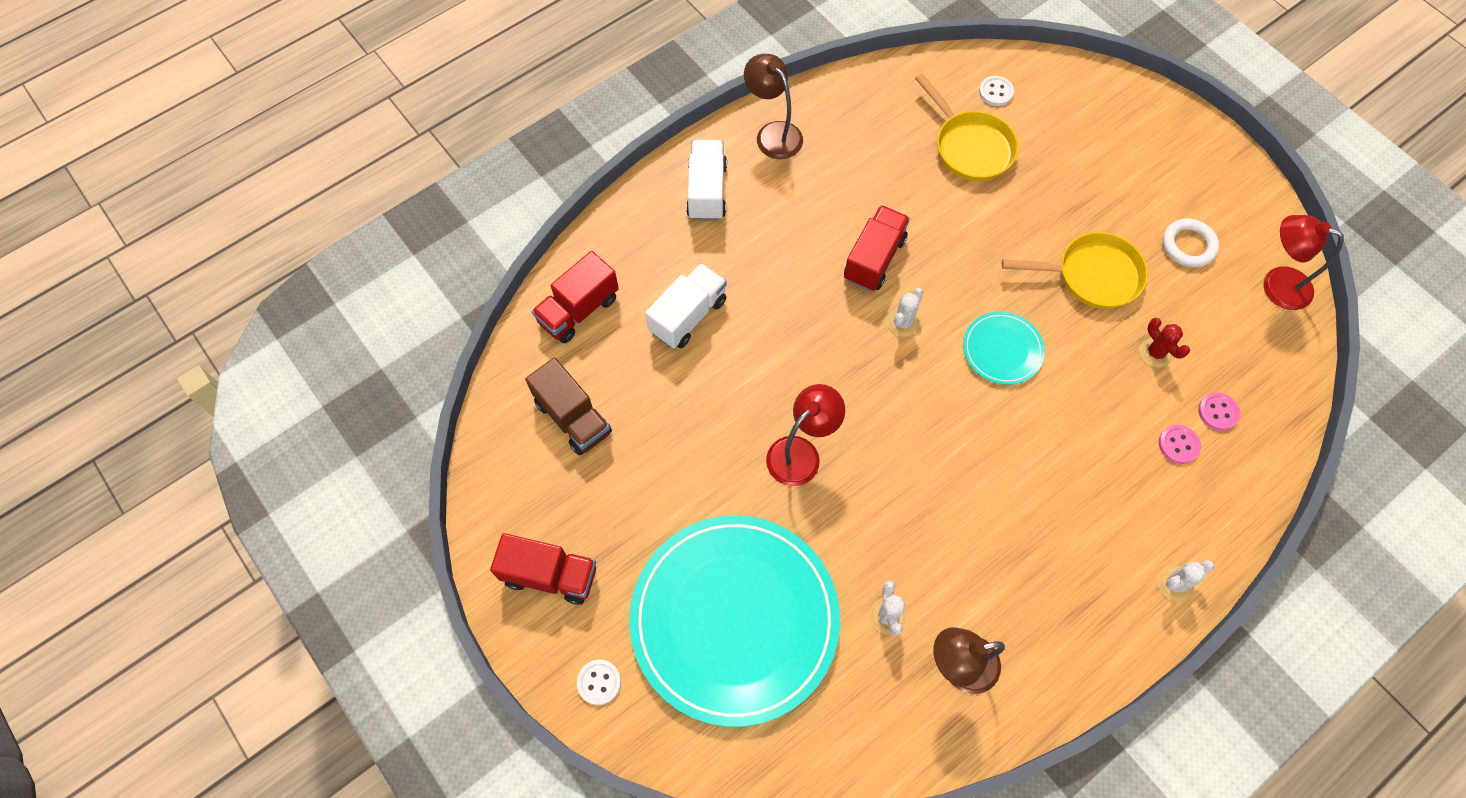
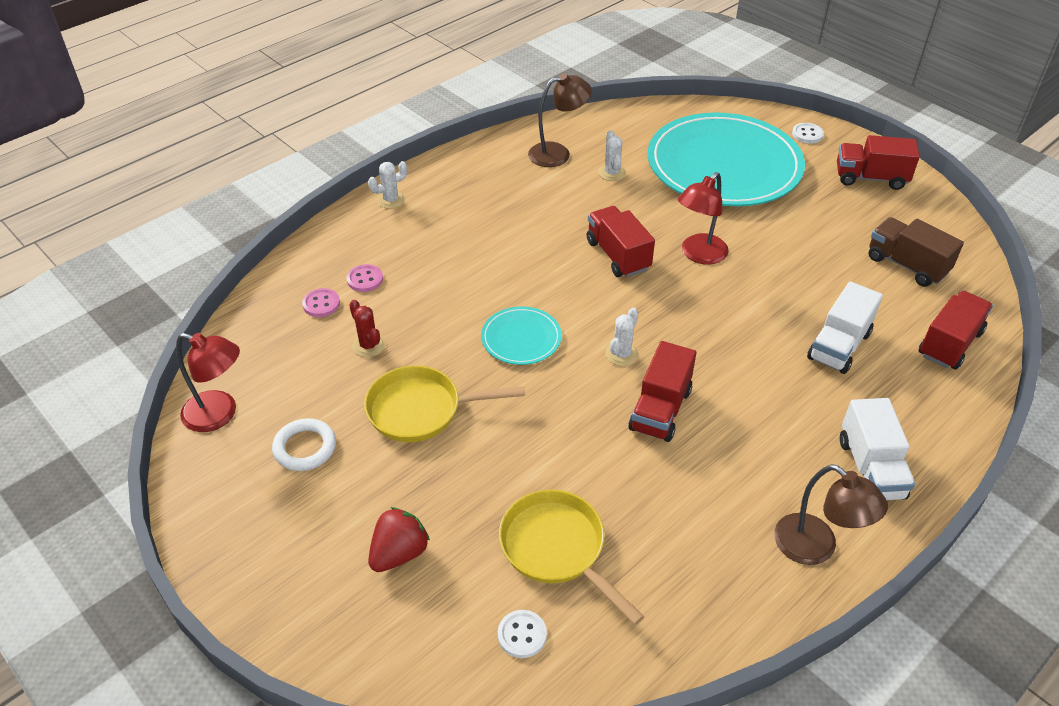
camera: 175 degrees right, 20 degrees down
(894, 459) = (618, 255): none -> red truck
(1091, 152) = (399, 553): none -> red strawberry

